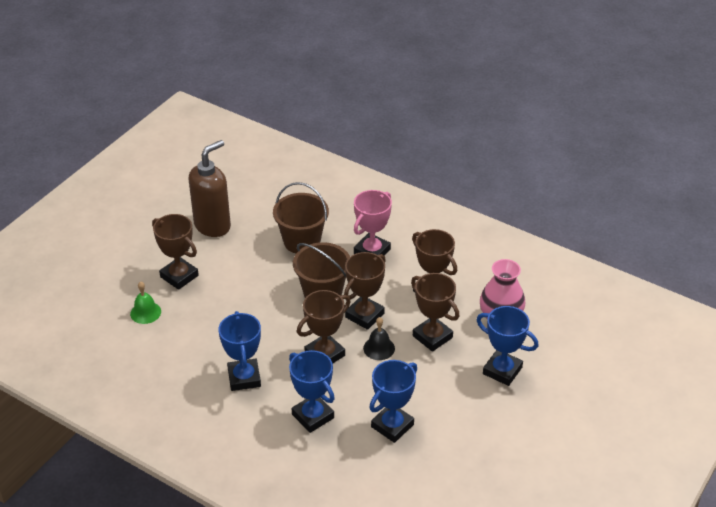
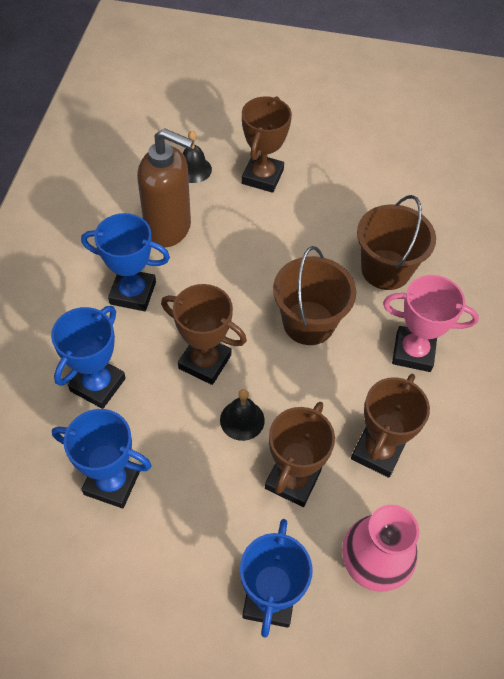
camera: 65 degrees right, 15 degrees up
(145, 312) = (193, 169): green bell -> black bell
(213, 226) = (359, 176): brown soap dispenser -> brown soap dispenser (169, 229)
(244, 378) = (133, 293): blue trophy -> blue trophy turned 45 degrees clockwise
(364, 315) = (292, 383): brown trophy -> none

